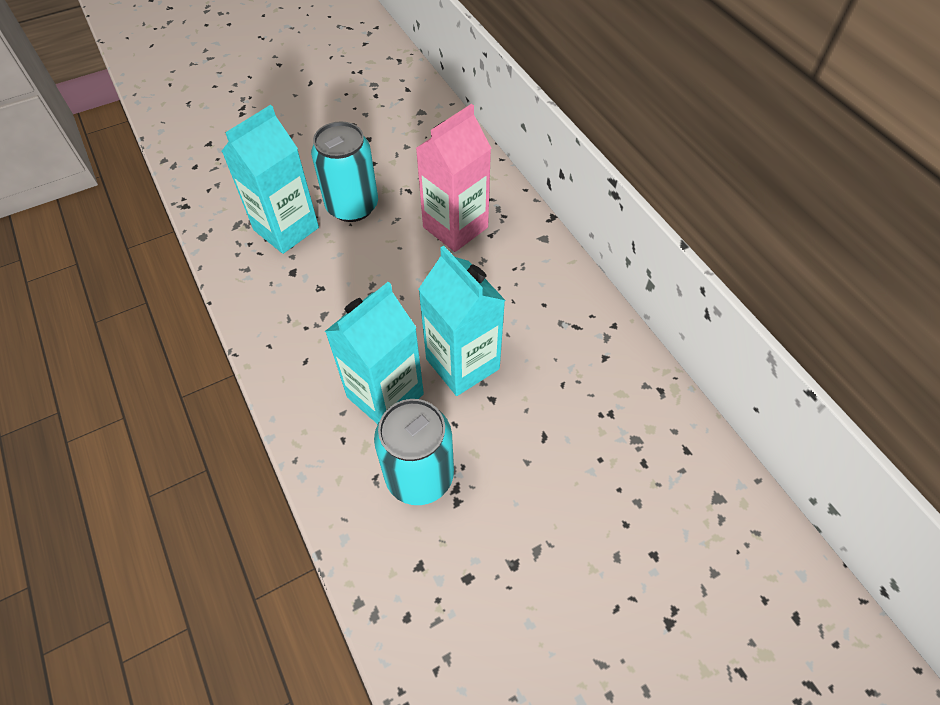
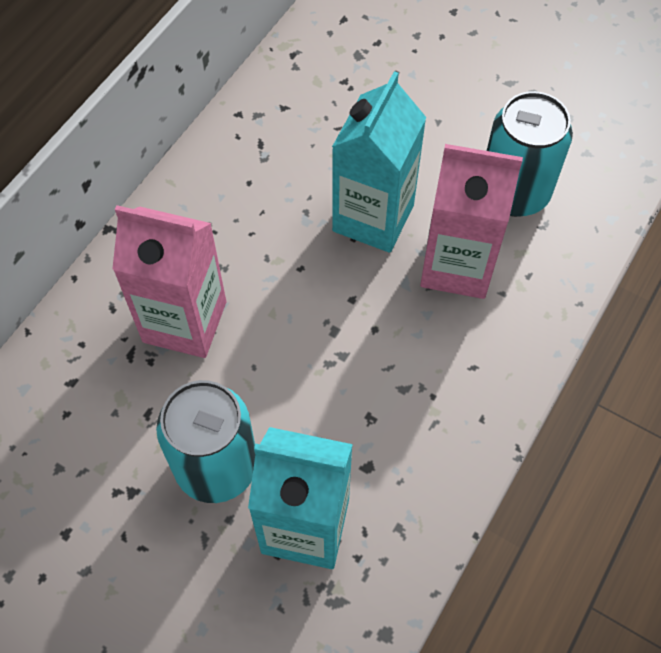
camera: 120 degrees left, 5 degrees up
(385, 395) = (457, 266): turquoise carton -> pink carton

